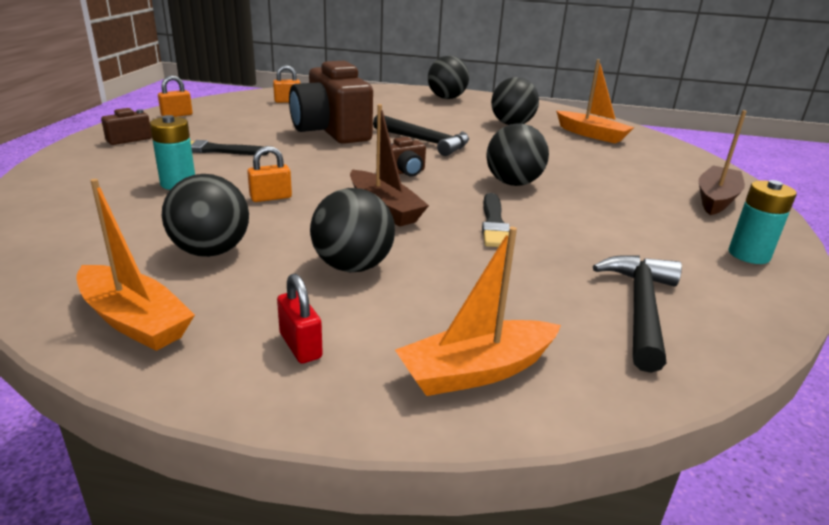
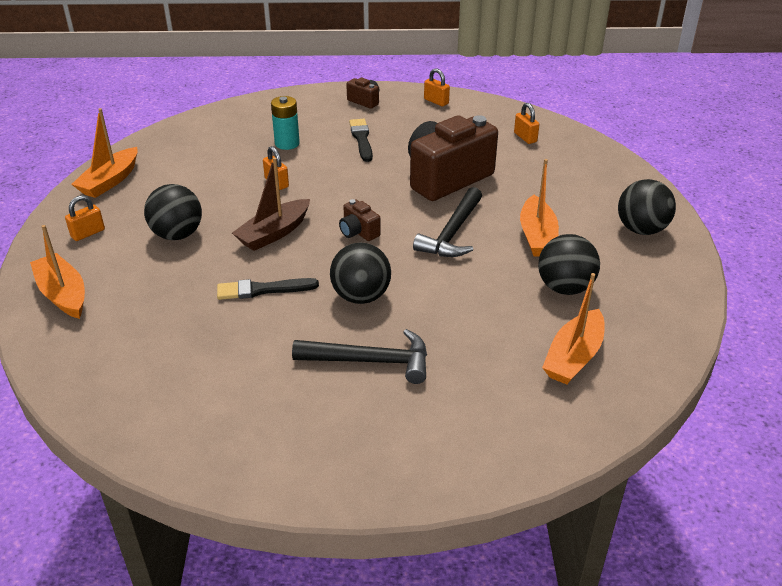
camera: 80 degrees right, 10 degrees up
(211, 251) = (188, 182): black ball -> none
(300, 346) = (88, 233): red padlock -> orange padlock
(442, 121) = (537, 236): none -> orange boat
(640, 308) = (134, 366): black hammer -> black hammer (370, 361)
(716, 199) = (383, 451): brown boat -> none
(748, 255) = (238, 450): turquoise battery -> none

